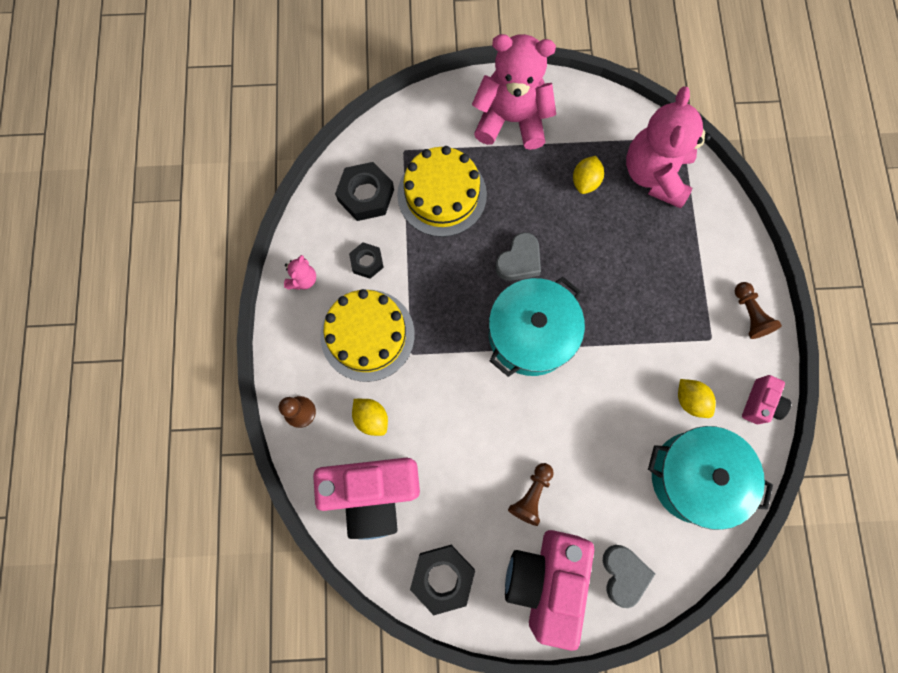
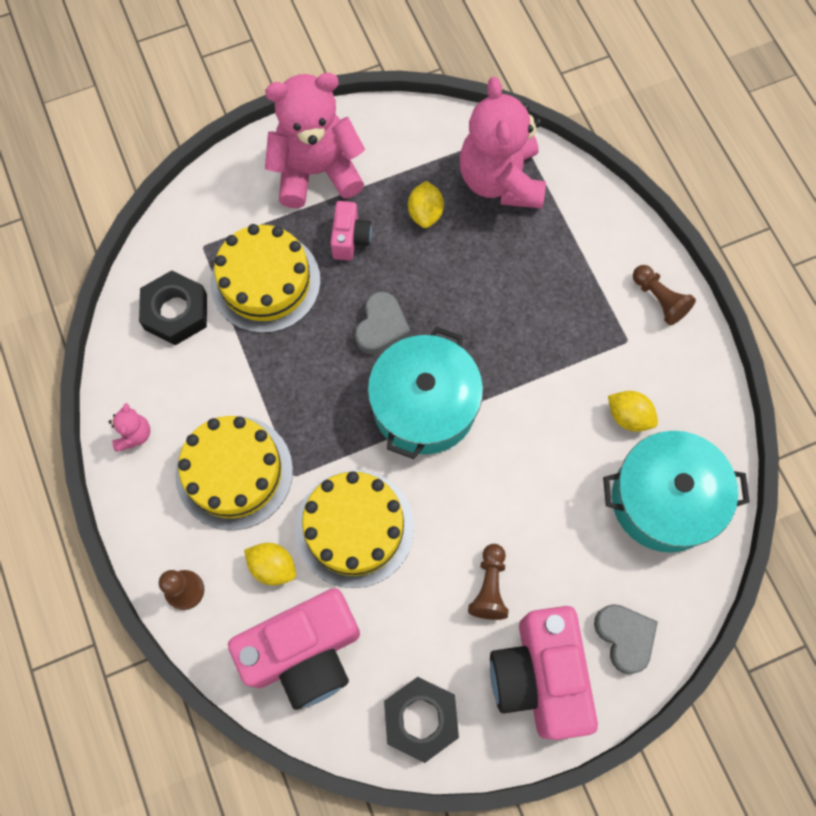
camera: 20 degrees left, 5 degrees down
(367, 262) = (204, 388): black nut -> none
(443, 411) = (354, 528): none -> yellow cake
(760, 403) = (705, 393): pink camera -> pink camera (350, 239)

